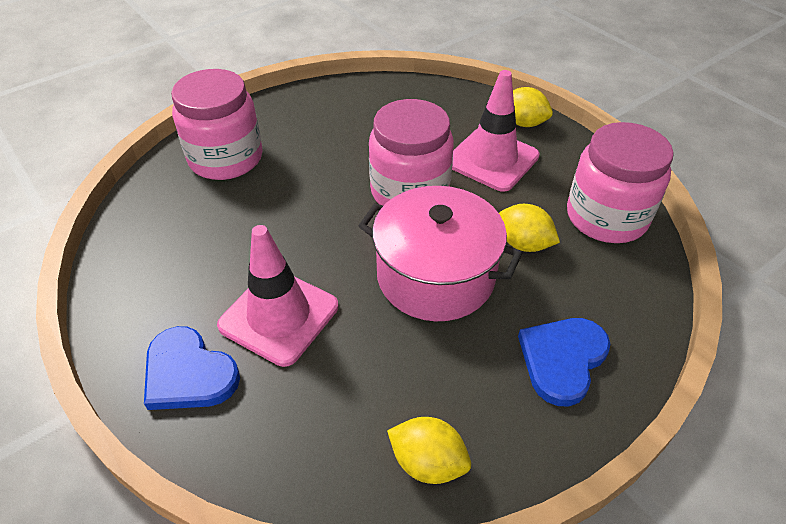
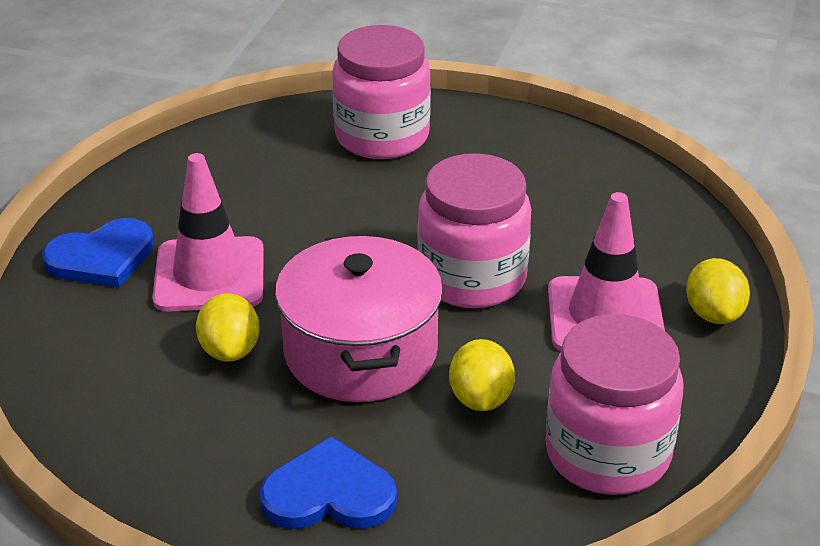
camera: 55 degrees right, 10 degrees down
(188, 373) = (102, 258): blue heart -> blue heart turned 120 degrees counterclockwise
(428, 462) = (122, 444): yellow lemon -> yellow lemon (230, 350)

